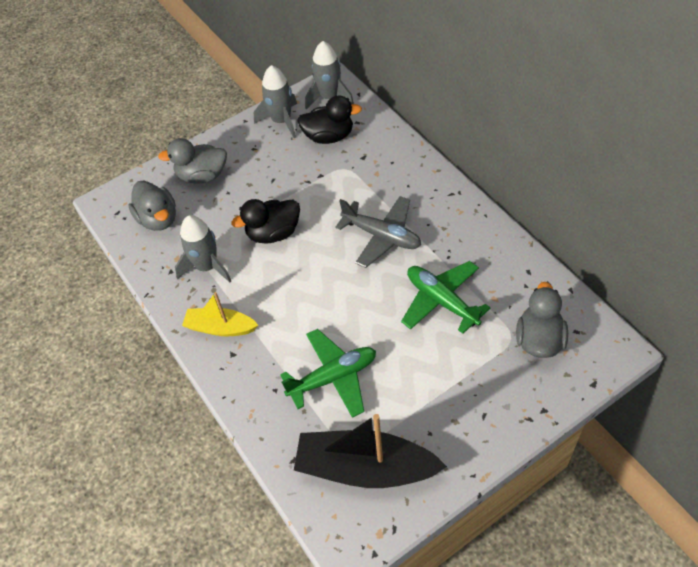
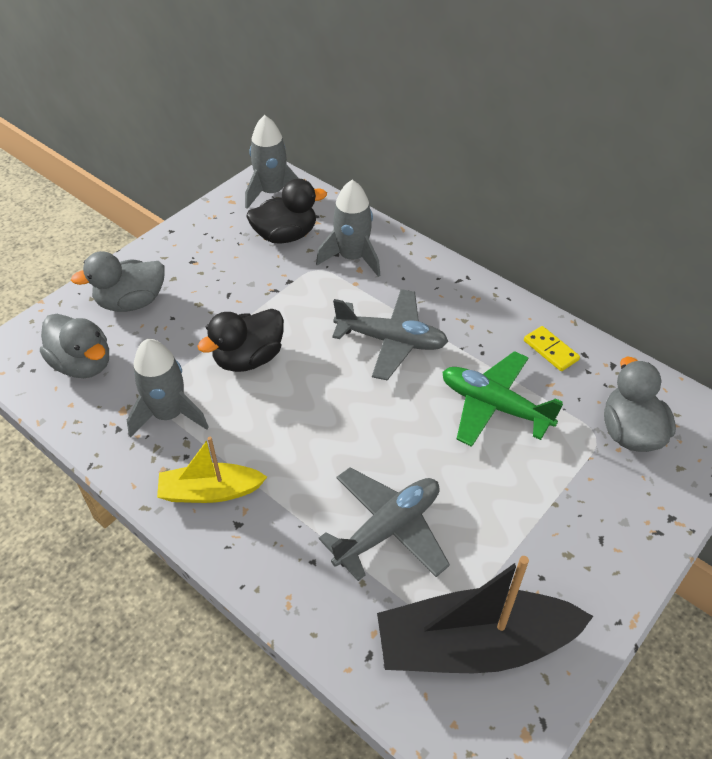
camera: 20 degrees left, 5 degrees down
(281, 121) = (219, 225): grey rocket -> grey rocket (352, 257)
(333, 377) = (388, 529): green plane -> grey plane
(502, 264) = (550, 350): none -> yellow domino

